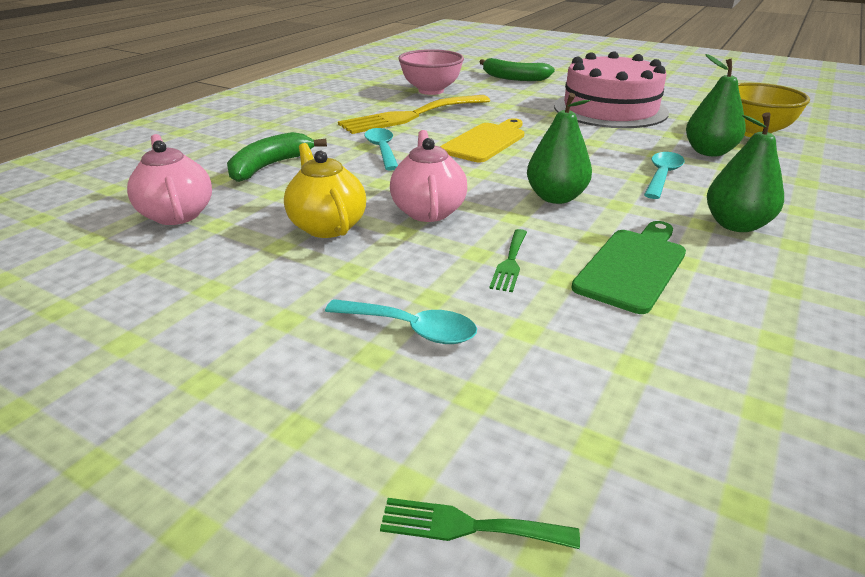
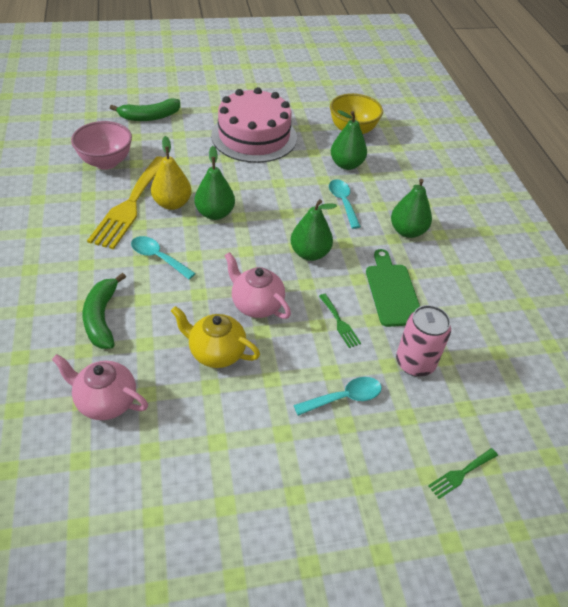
camera: 45 degrees left, 15 degrees up
(452, 125) = (172, 203): none -> yellow pear
(485, 141) = (215, 213): yellow cutting board -> green pear
(572, 347) = (415, 363): none -> pink can

